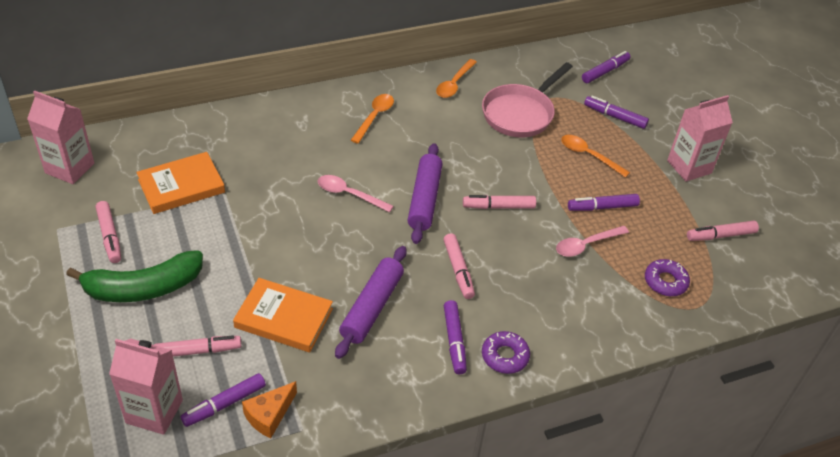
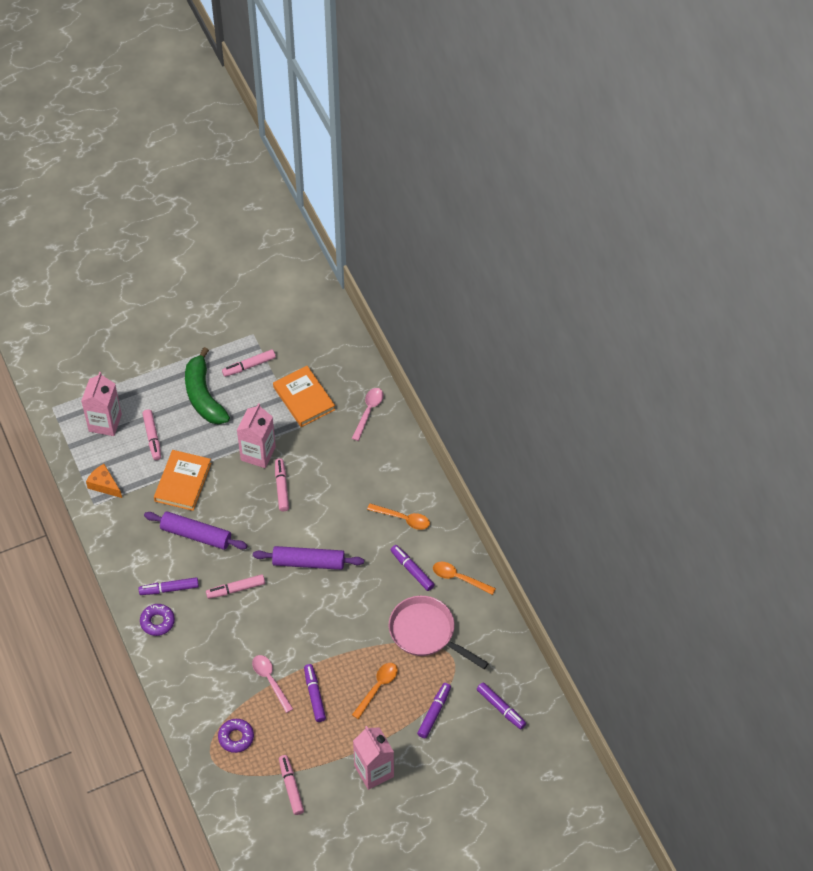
camera: 90 degrees right, 10 degrees up
(70, 168) = (314, 326): pink carton -> pink carton (258, 453)
(224, 404) = (111, 459): purple marker -> purple marker (412, 570)
(349, 194) = (308, 509): pink spoon -> pink spoon (368, 411)
(499, 207) = (306, 616): pink marker -> pink marker (281, 487)

